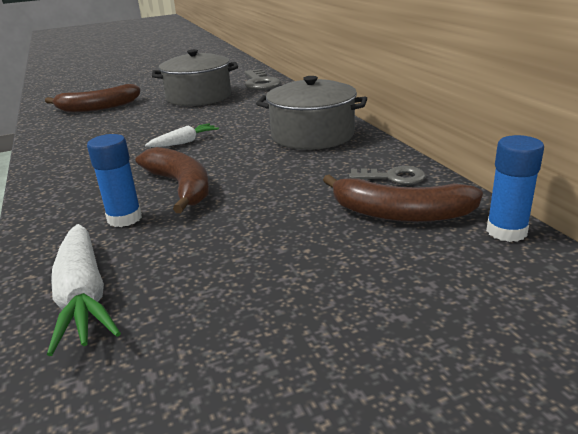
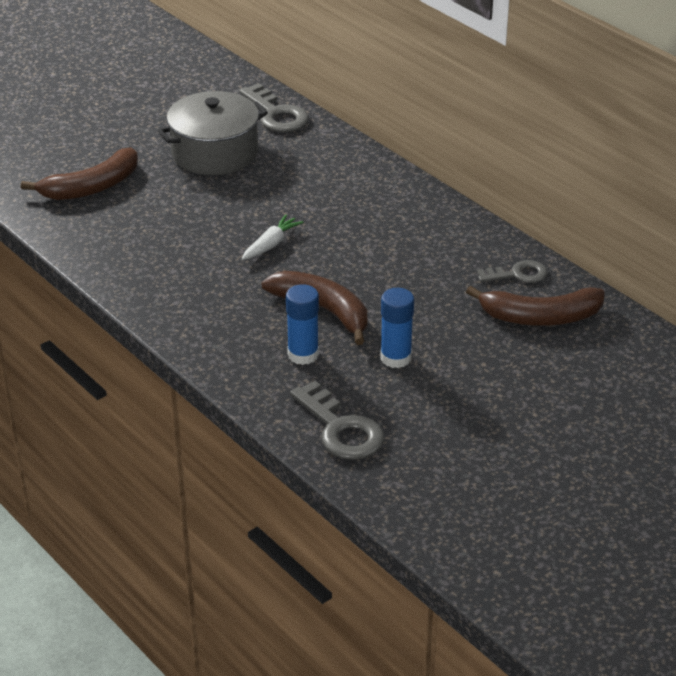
camera: 20 degrees left, 10 degrees up
(83, 296) = (341, 429): white carrot -> grey key
(312, 135) = (408, 219): grey pot -> none
(506, 231) = (627, 325): blue glue stick -> blue glue stick (395, 358)

